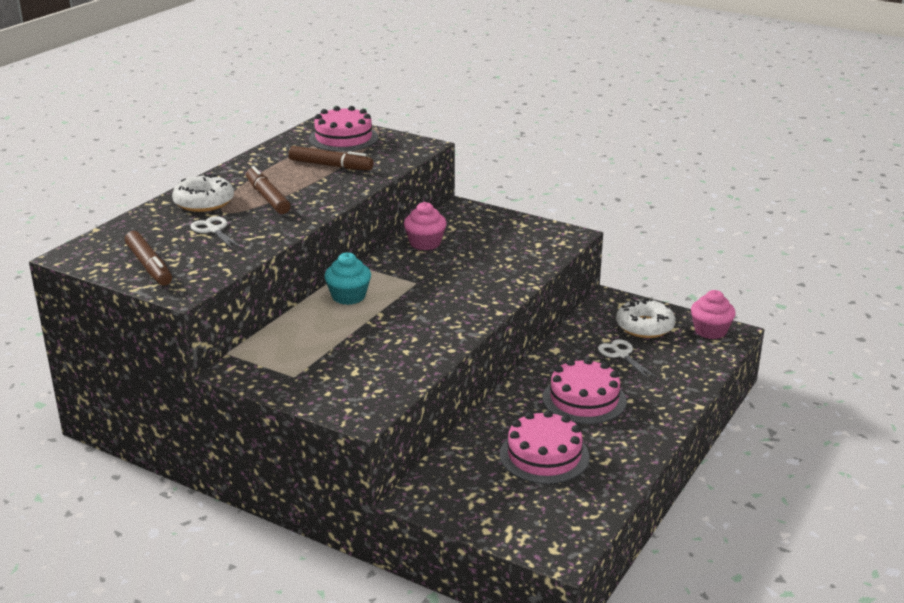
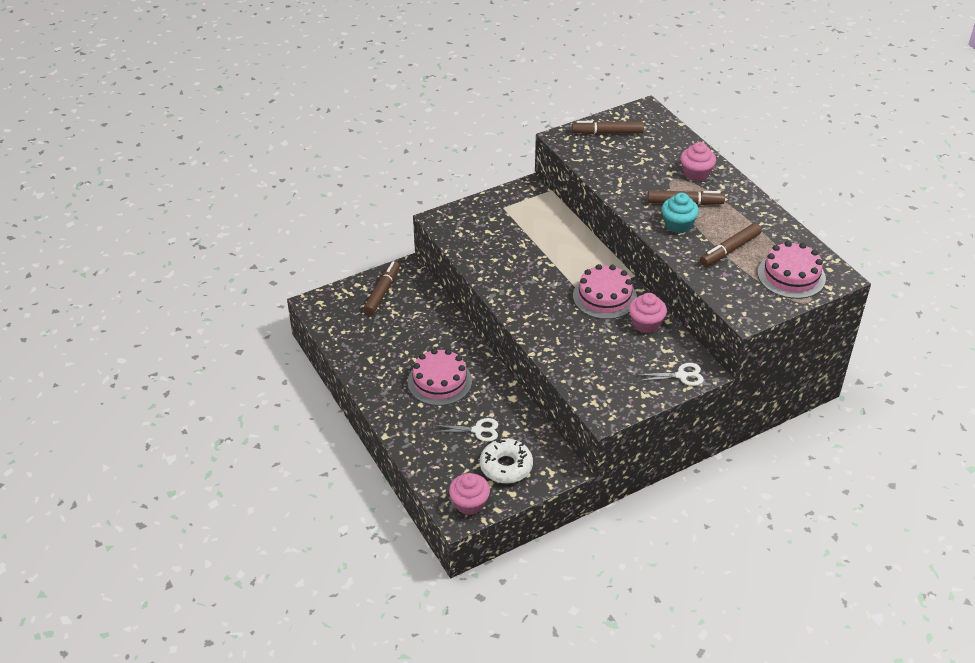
camera: 120 degrees right, 15 degrees up
(204, 202) = (696, 173): white donut -> pink cupcake
(214, 230) = (643, 167): white scissors -> white scissors (681, 375)
(348, 296) = (586, 258): turquoise cupcake -> turquoise cupcake (678, 225)
(481, 500) = (382, 292): none -> brown marker
(544, 456) = (398, 335): pink cake -> pink cake (604, 297)

